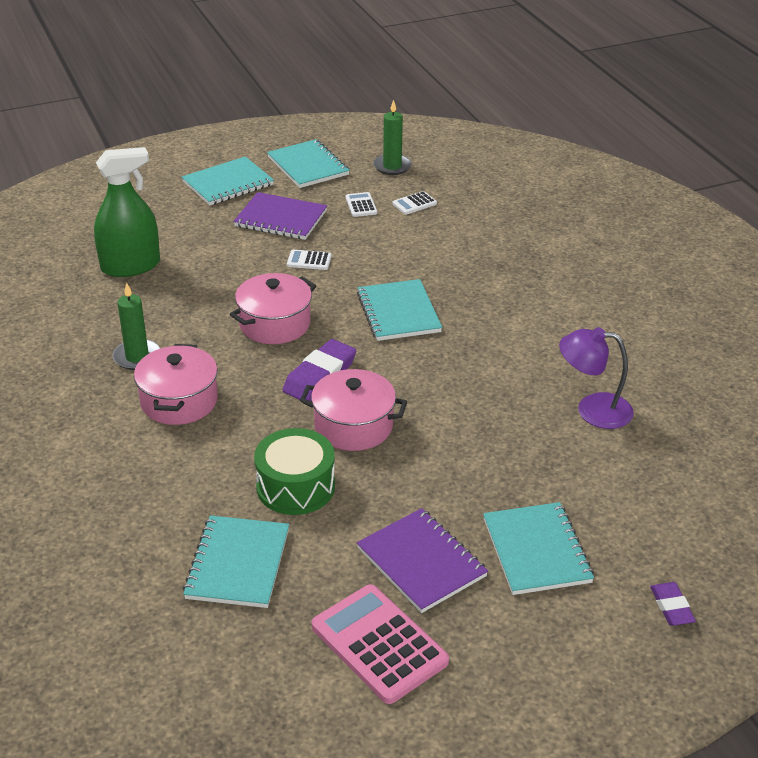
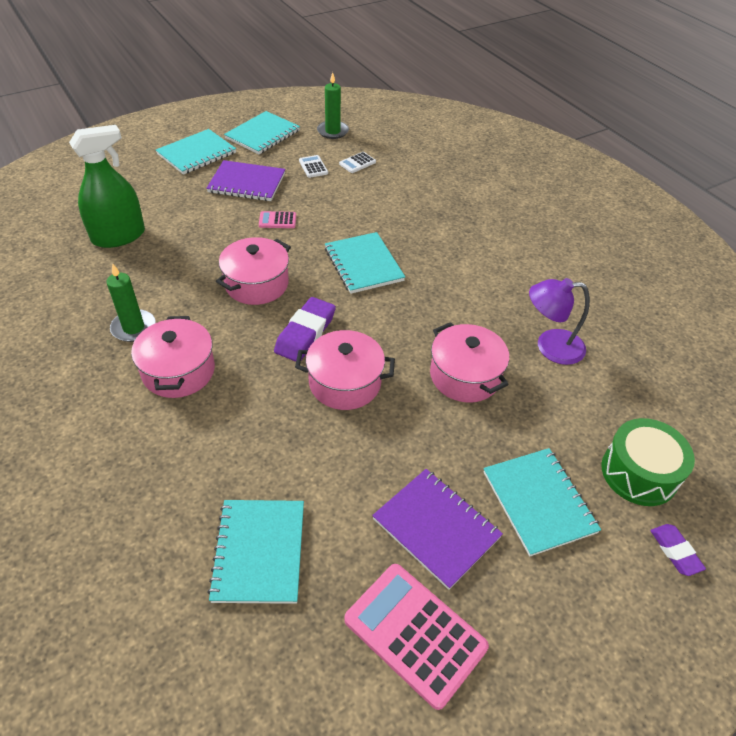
camera: 10 degrees left, 10 degrees up
(295, 487) = (302, 454): green drum -> green drum (639, 473)
(308, 166) = (262, 134): turquoise notebook -> turquoise notebook turned 75 degrees clockwise
(309, 260) = (277, 220): white calculator -> pink calculator
(487, 430) = (465, 376): none -> pink pot

